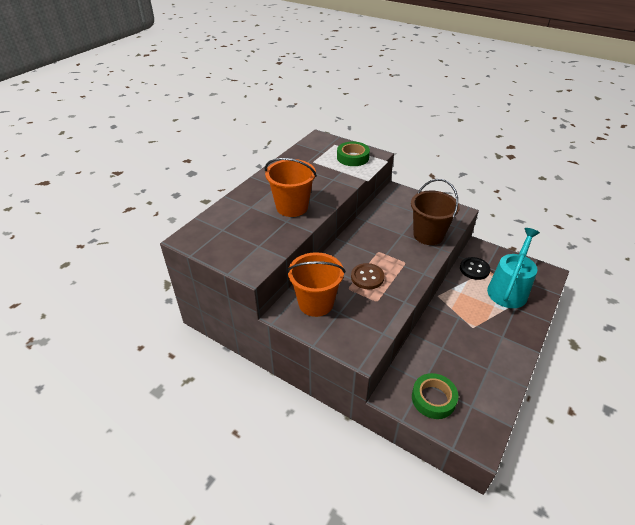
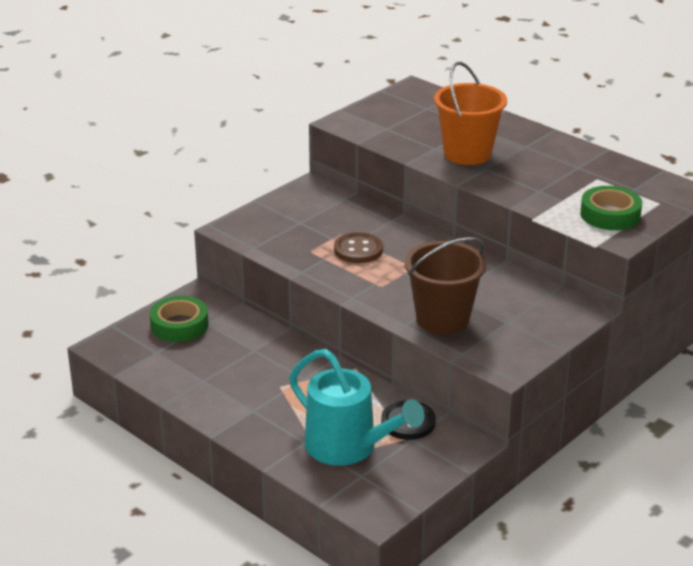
camera: 100 degrees right, 10 degrees down
(316, 303) = (322, 208): orange bucket -> none

